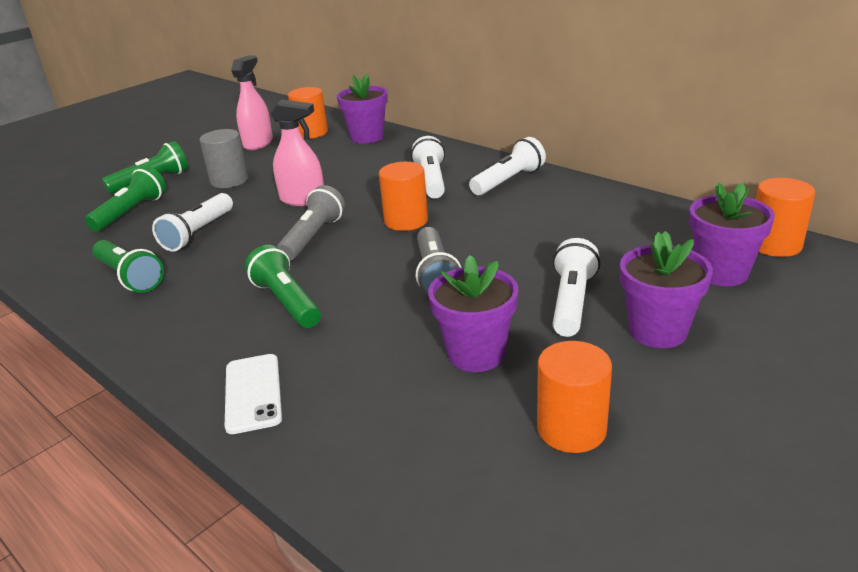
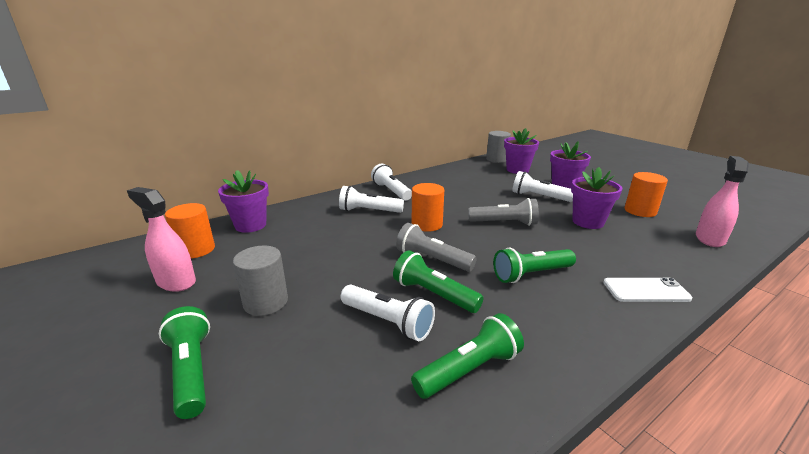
camera: 80 degrees left, 5 degrees down
(131, 212) = (285, 385): green flashlight -> green flashlight (434, 294)
(302, 200) = (357, 261): pink spray bottle -> pink spray bottle (709, 239)
(774, 245) = (496, 159): orange cylinder -> grey cylinder

